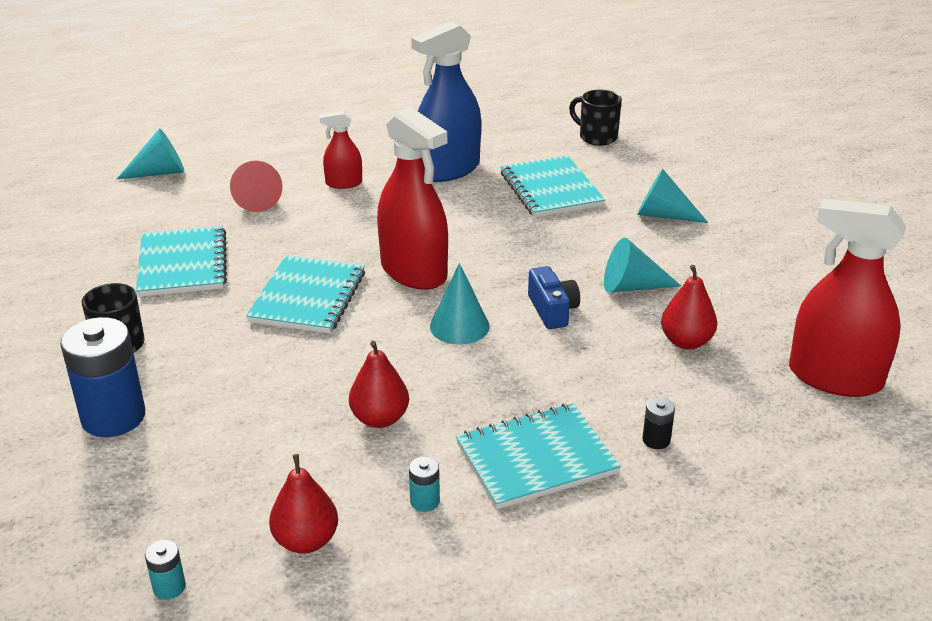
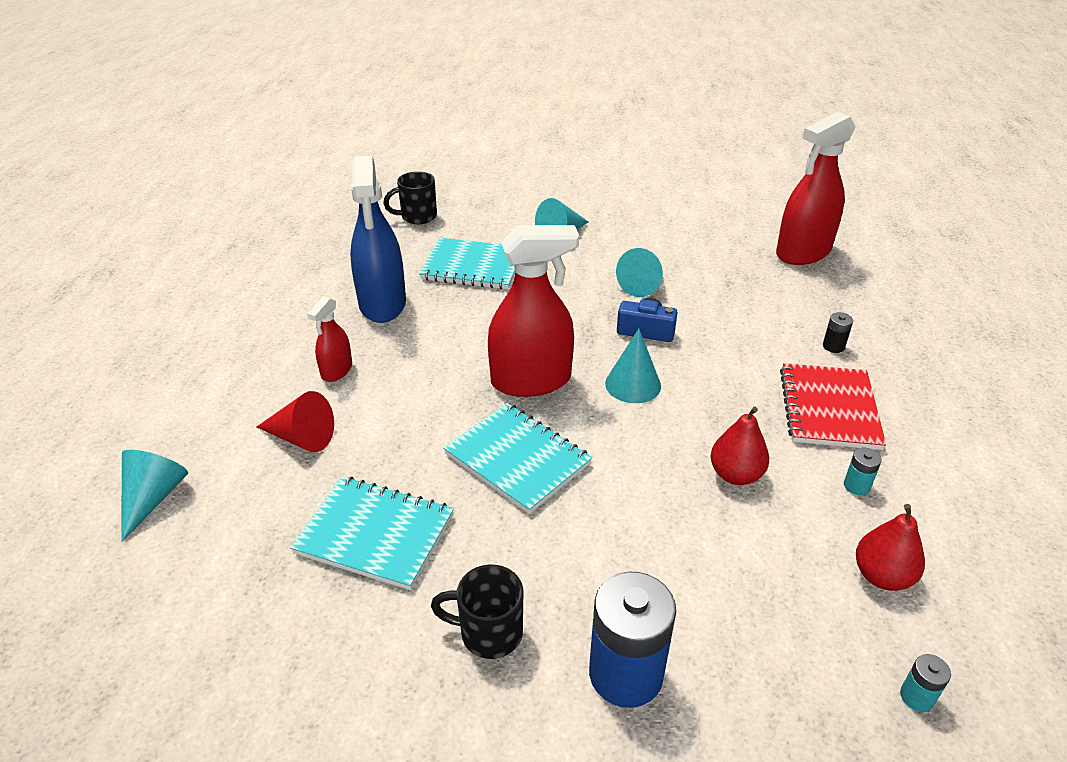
camera: 60 degrees left, 5 degrees up
(536, 458) = (829, 408): turquoise notebook -> red notebook
(686, 342) = (728, 289): red pear -> none

